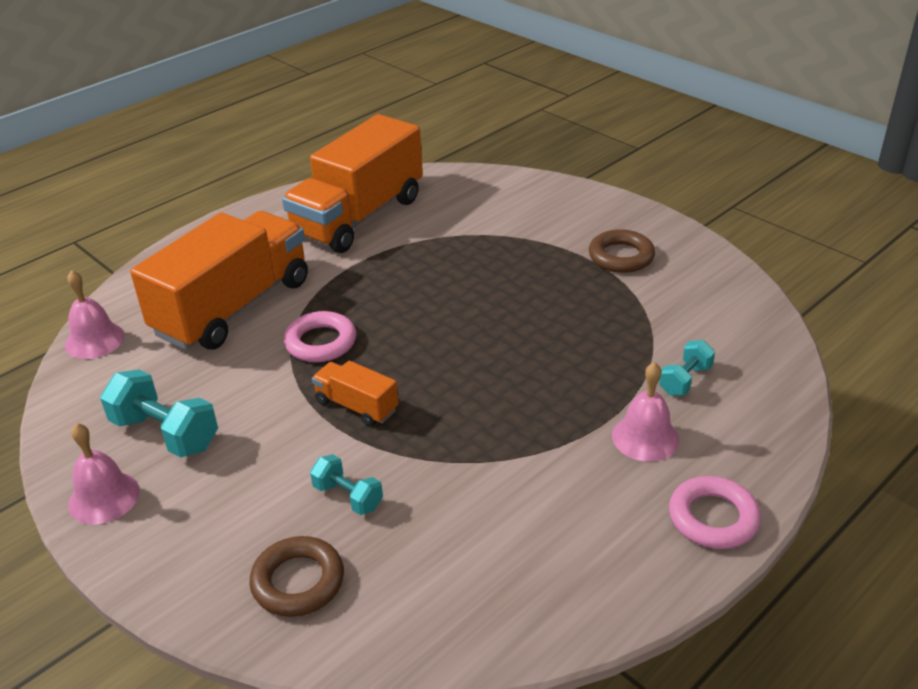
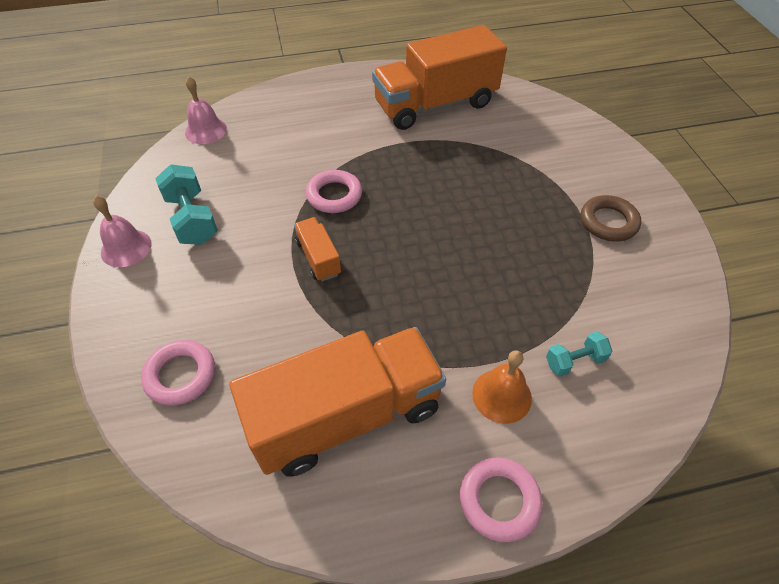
camera: 30 degrees right, 15 degrees up
(233, 307) = (301, 142): orange truck -> orange truck (346, 416)
(298, 581) = (180, 375): brown ring -> pink ring
(348, 497) = (259, 327): turquoise dumbbell -> none
(645, 437) = (501, 395): pink bell -> orange bell

